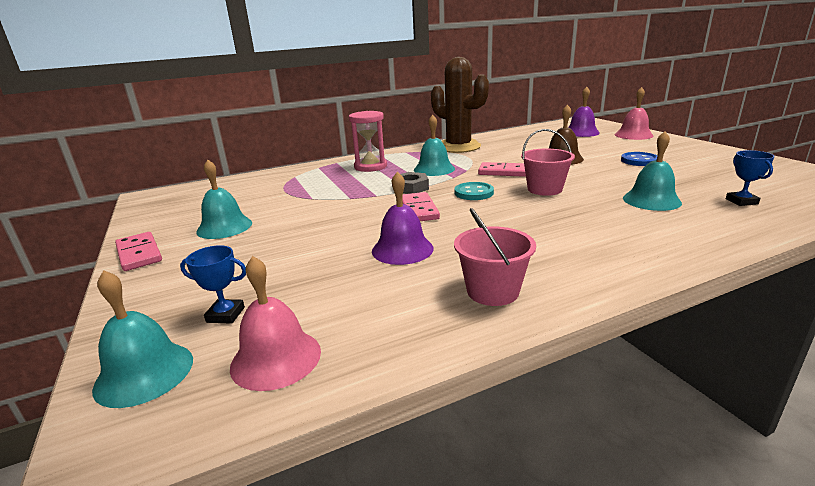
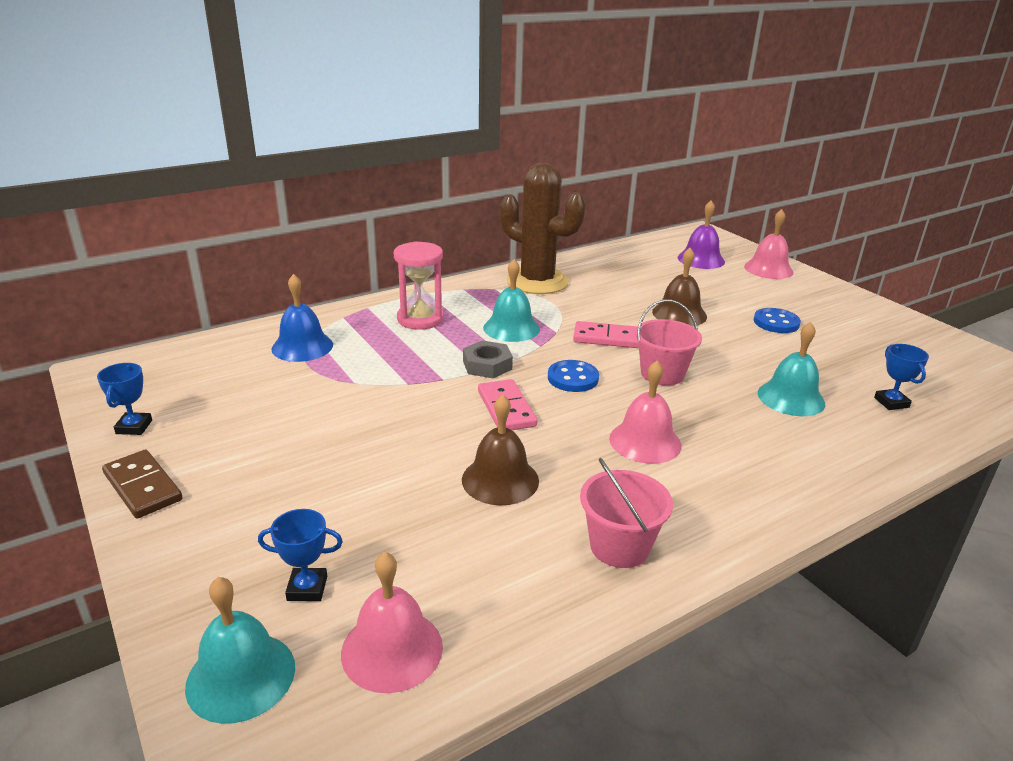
camera: 10 degrees left, 5 degrees up
(139, 254) = (143, 487): pink domino -> brown domino
(152, 223) = (134, 427): none -> blue trophy
(224, 227) = (246, 437): turquoise bell -> none
(284, 182) = (302, 346): none -> blue bell
(402, 249) = (500, 480): purple bell -> brown bell
(473, 193) = (573, 378): turquoise button -> blue button
(525, 226) = (645, 441): none -> pink bell

